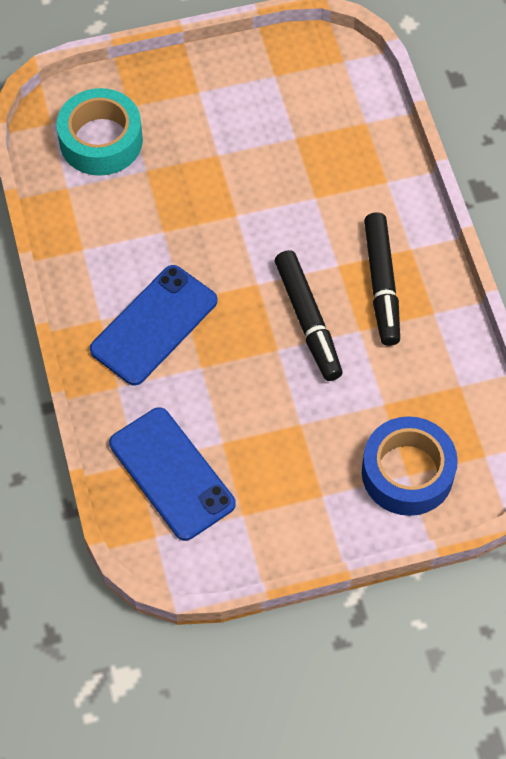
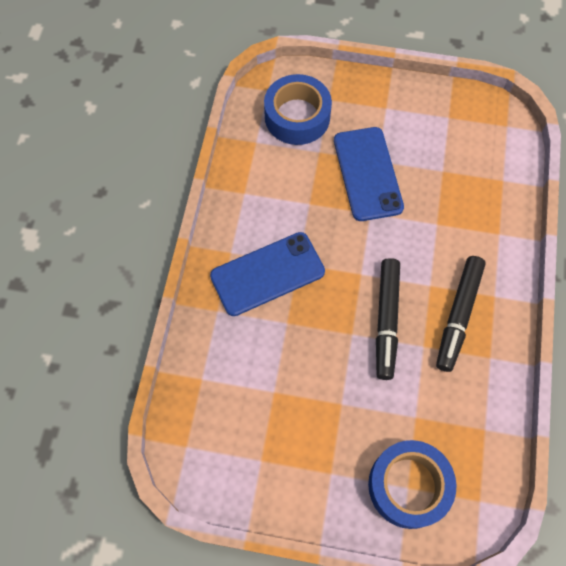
camera: 25 degrees right, 5 degrees up
(101, 140) = (297, 116): turquoise tape -> blue tape
(171, 474) = (223, 400): blue phone -> blue phone (367, 174)

